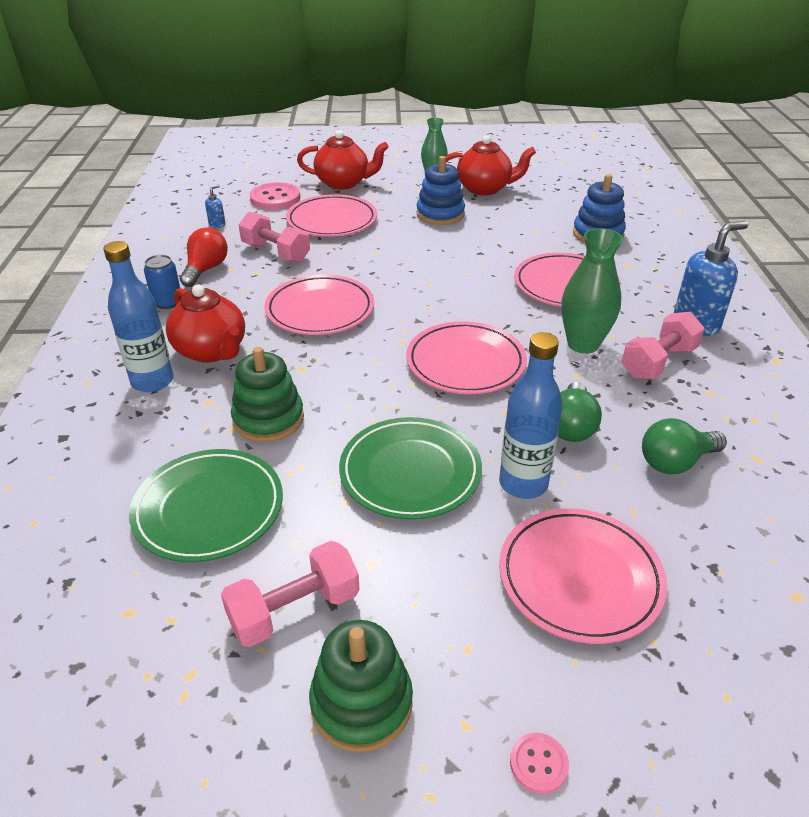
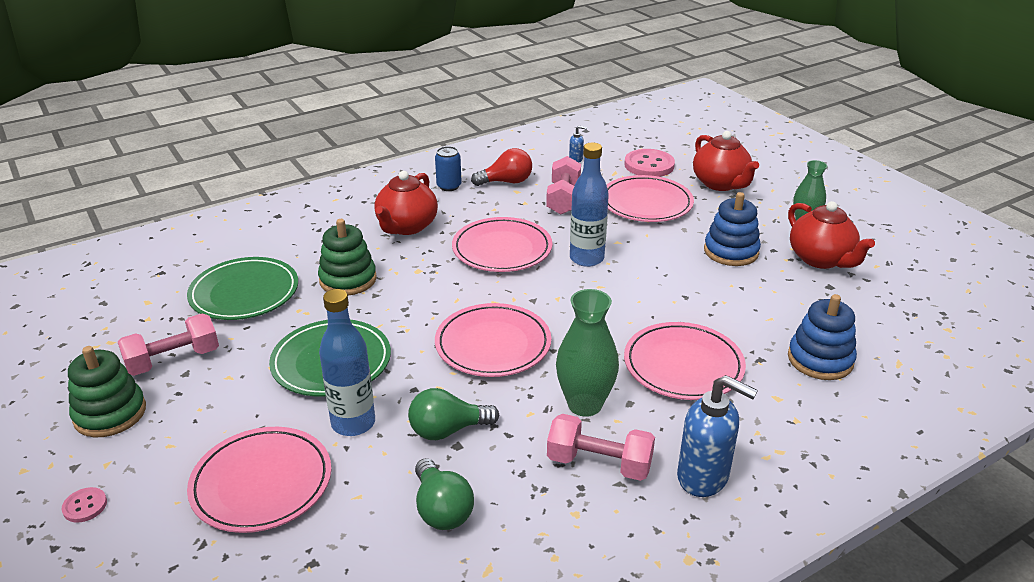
camera: 60 degrees right, 5 degrees down
(152, 381) = (354, 220): blue bottle -> blue bottle (586, 258)
(294, 610) = (173, 360): pink dumbbell -> pink dumbbell turned 60 degrees counterclockwise
(675, 462) = (441, 509): green light bulb -> green light bulb turned 150 degrees counterclockwise

